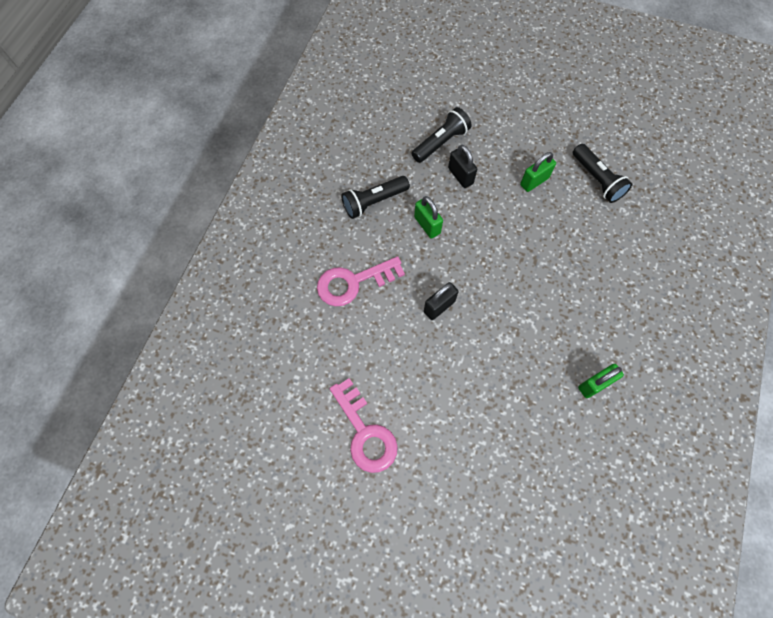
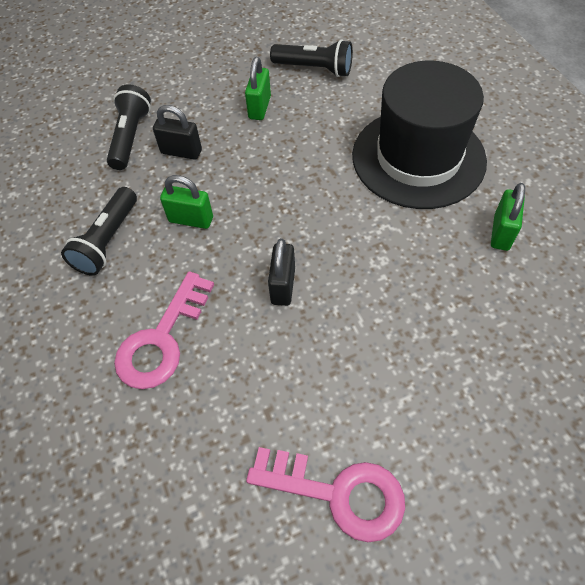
camera: 40 degrees left, 10 degrees down
(597, 296) = (418, 158): none -> black hat

